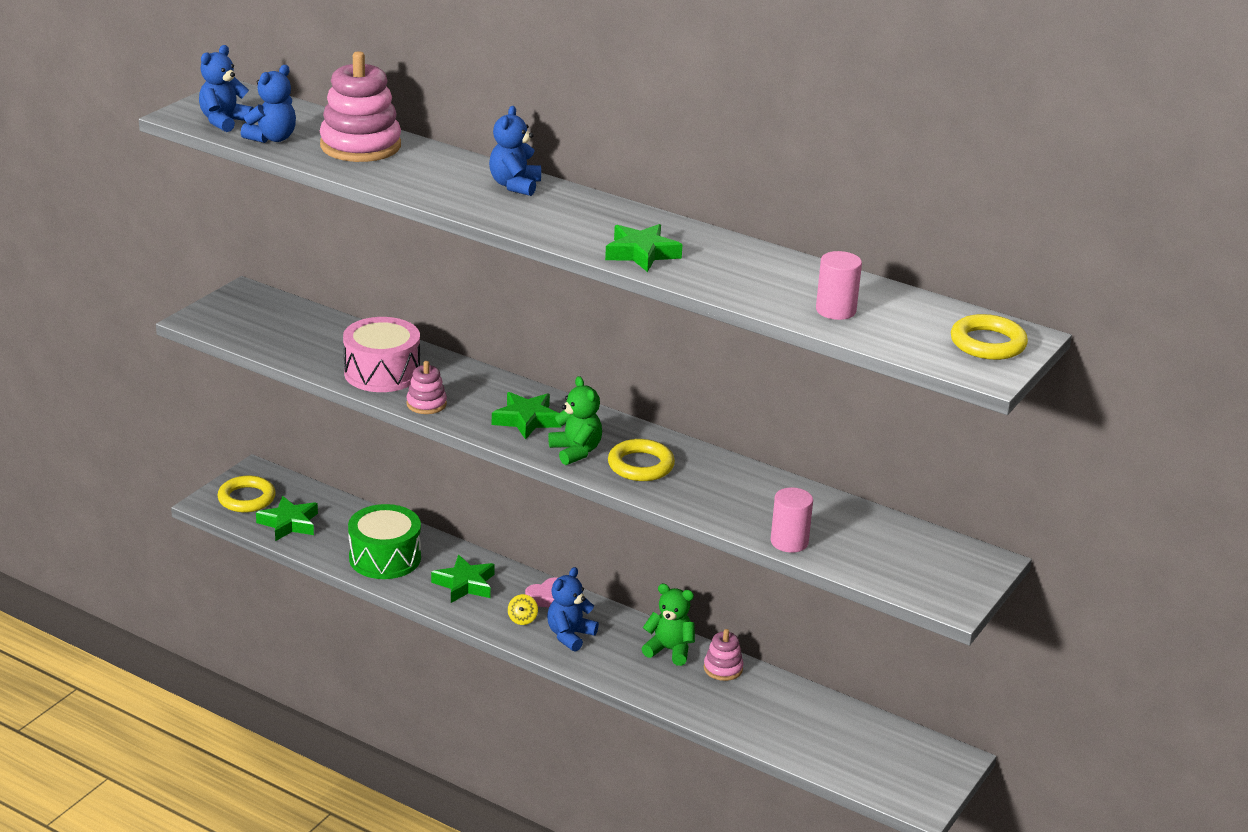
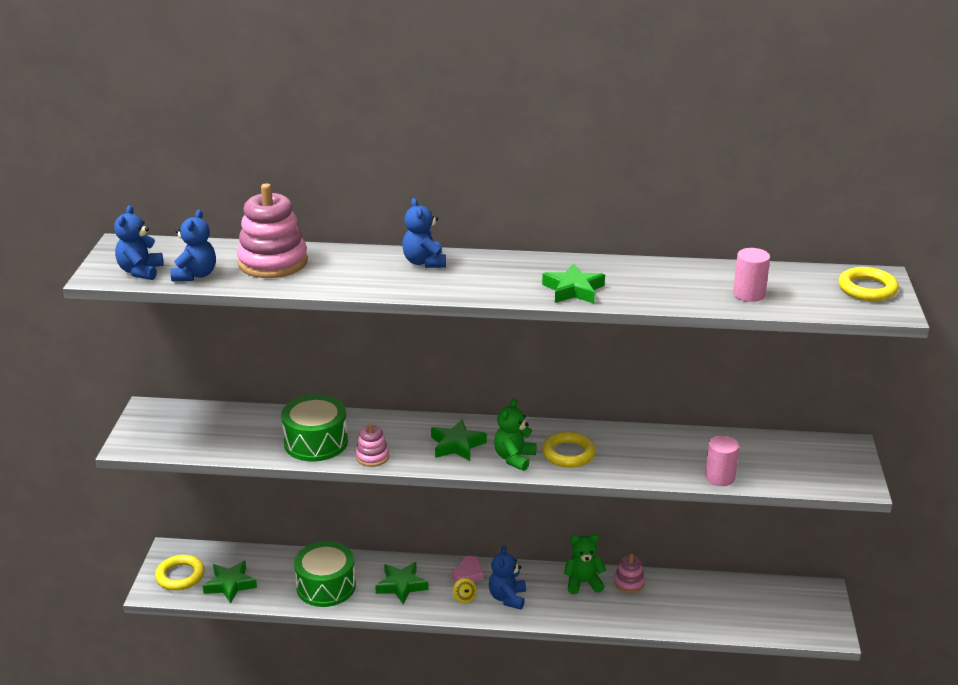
camera: 25 degrees left, 0 degrees up
(382, 373) = (316, 442): pink drum -> green drum
(576, 451) = (514, 458): green teddy bear -> green teddy bear turned 105 degrees counterclockwise

